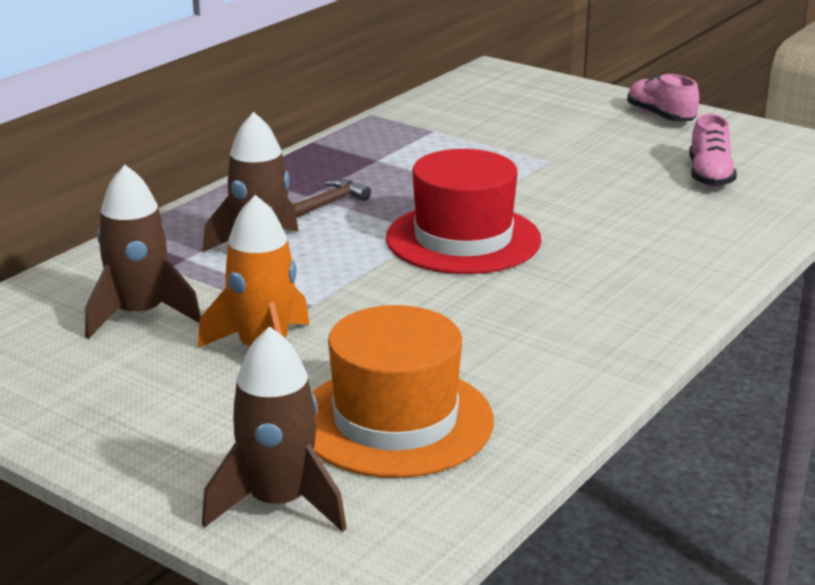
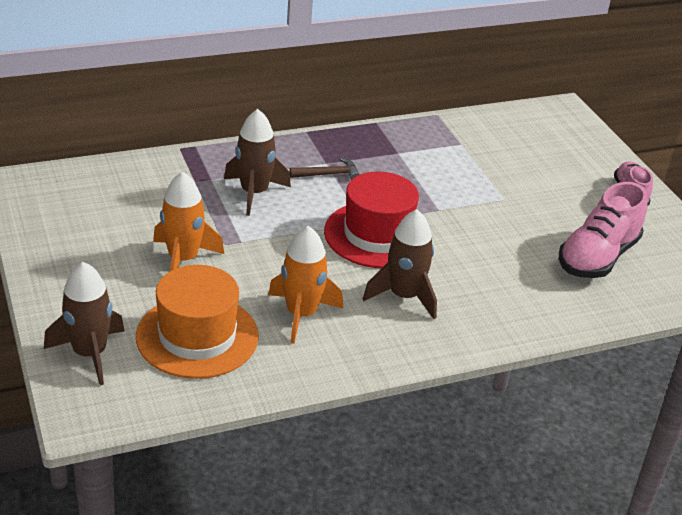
camera: 30 degrees right, 10 degrees up
(140, 314) = (148, 206): brown rocket -> brown rocket (404, 296)
(488, 345) = (301, 314): none -> orange rocket
(709, 176) = (597, 257): pink shoe -> pink shoe, size x1.63

